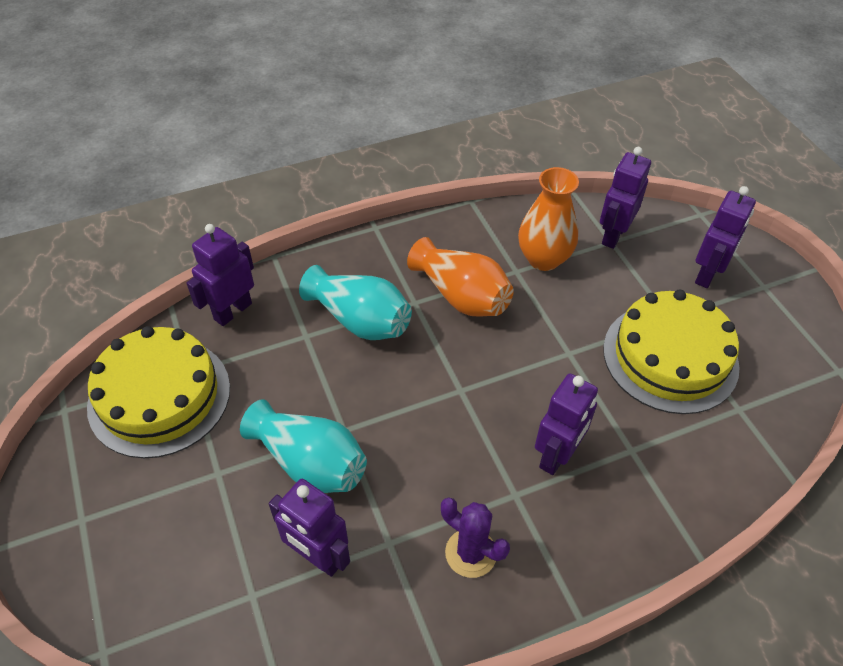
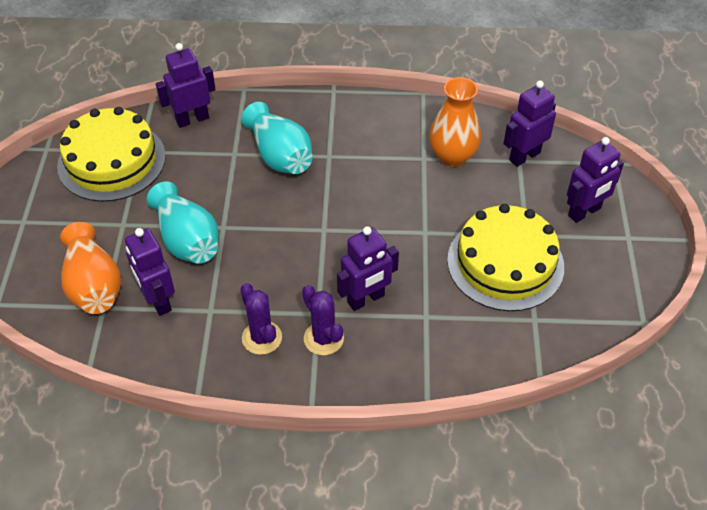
camera: 25 degrees right, 0 degrees up
(461, 296) = (368, 163): orange vase -> orange vase (94, 285)
(540, 523) = (323, 338): none -> purple cactus

